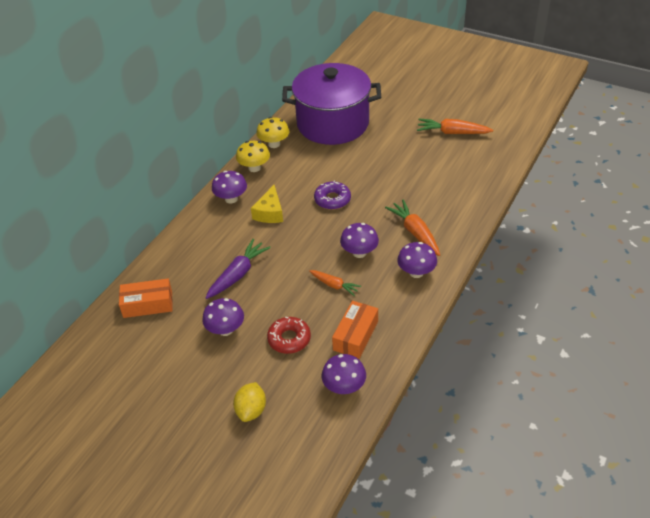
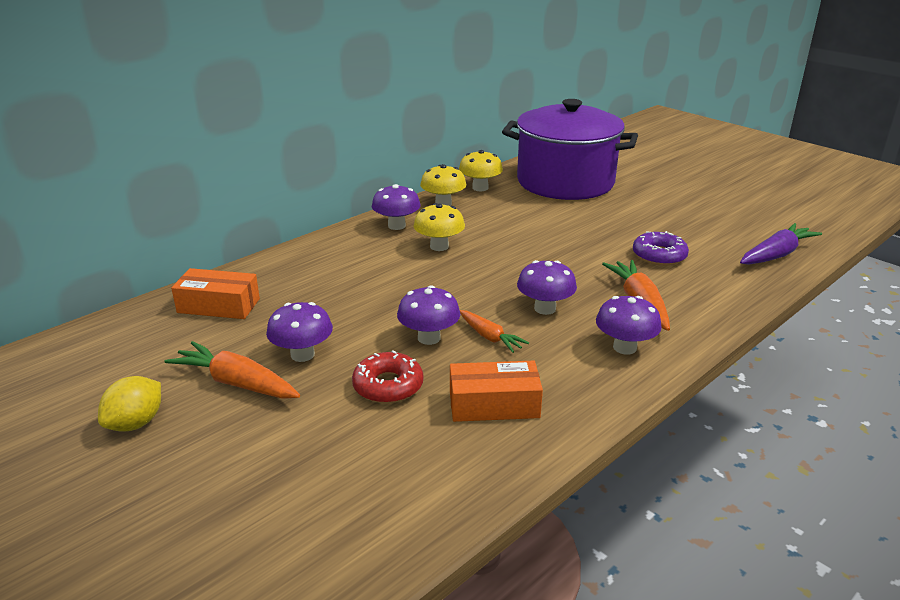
camera: 15 degrees right, 15 degrees down
(238, 274) = (359, 298): purple carrot -> purple carrot (776, 255)
(251, 410) = (274, 465): yellow lemon -> yellow lemon (136, 423)
(270, 212) = (439, 246): yellow cheese -> yellow mushroom
(332, 199) = (531, 248): purple donut -> purple donut (659, 256)
(344, 387) = (442, 470): purple mushroom -> purple mushroom (429, 338)
(355, 335) = (494, 404): orange box -> orange box turned 45 degrees clockwise
(452, 133) = (729, 213): orange carrot -> orange carrot (236, 383)

